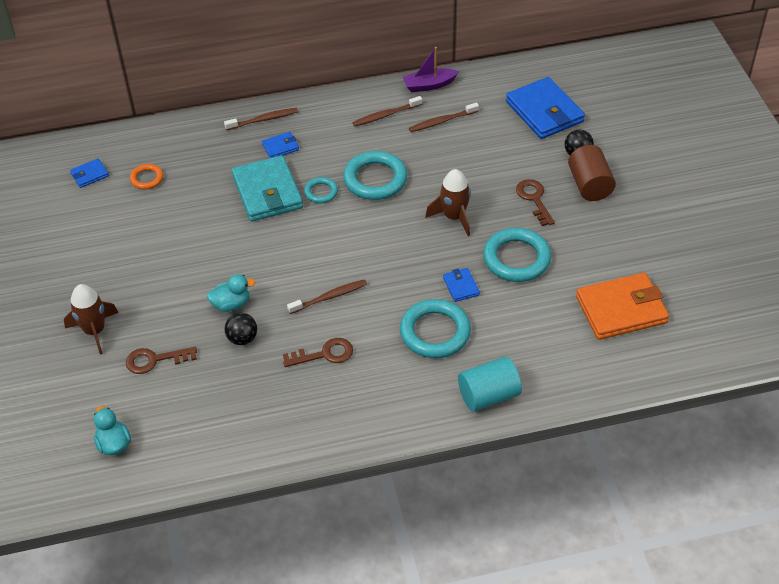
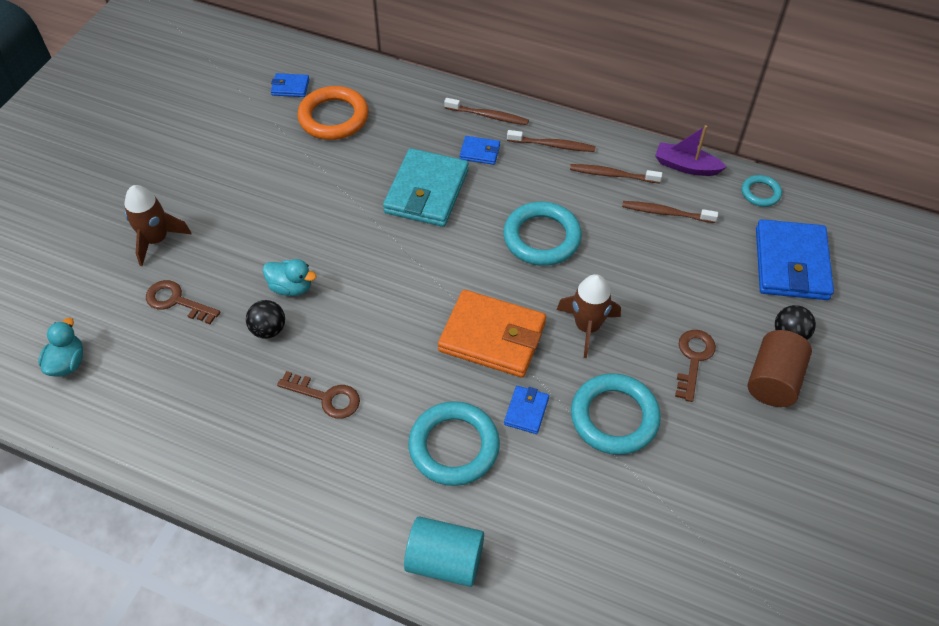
camera: 35 degrees right, 5 degrees up
(147, 178) = (333, 117): orange ring -> orange ring, size x1.90
(321, 192) = (476, 220): turquoise ring -> turquoise ring (760, 193)
(329, 297) = (385, 338): brown toothbrush -> brown toothbrush (552, 145)
(621, 310) = (683, 559): orange wallet -> orange wallet (492, 337)

